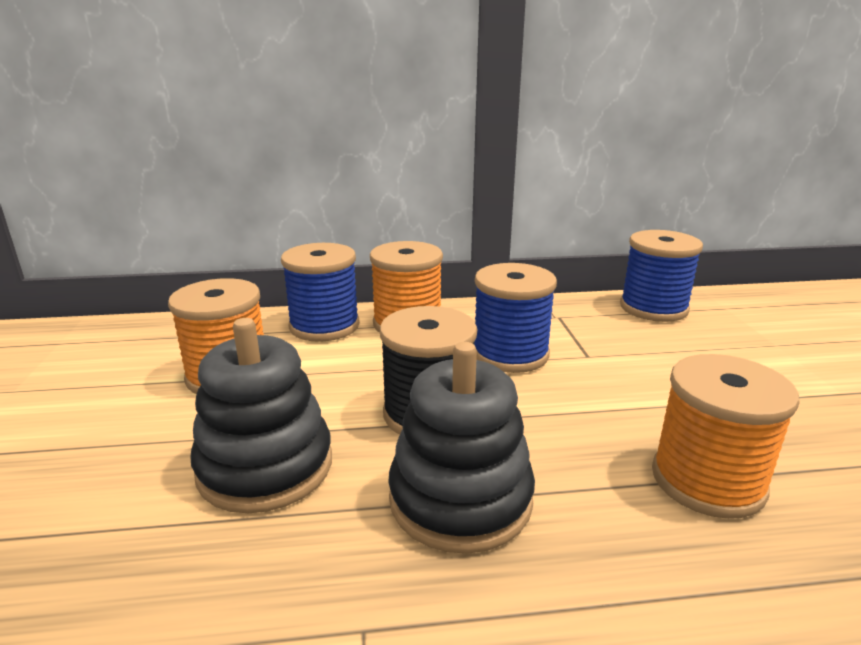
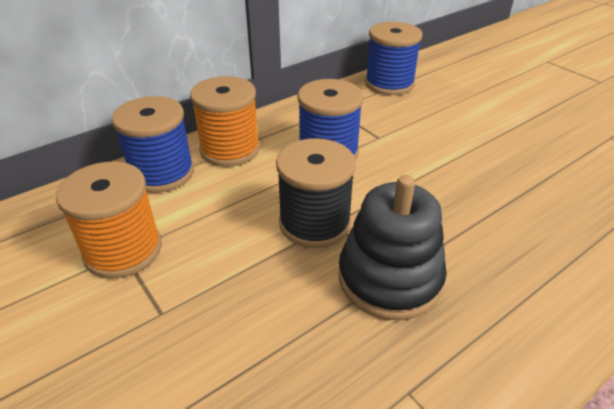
camera: 30 degrees left, 15 degrees up
(265, 467) = (237, 315): black stacking toy -> none
(707, 481) = (507, 206): orange spool -> none

